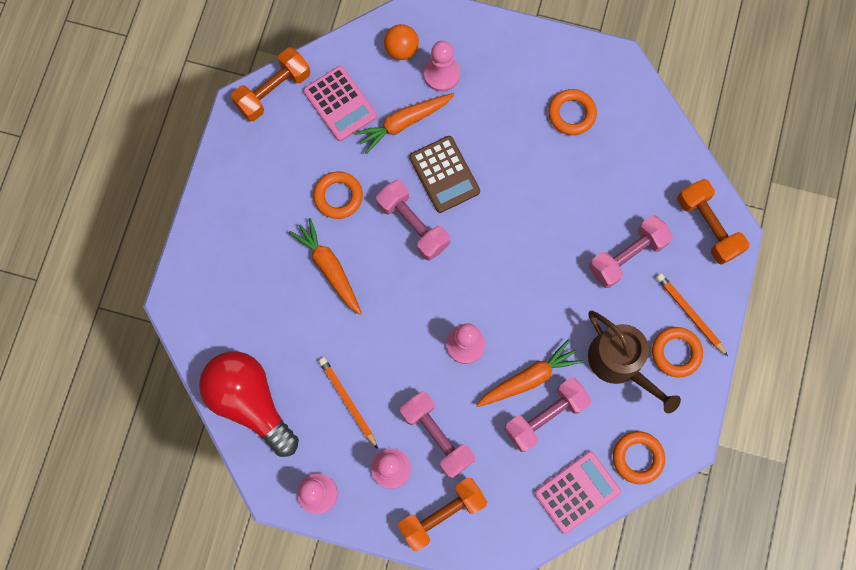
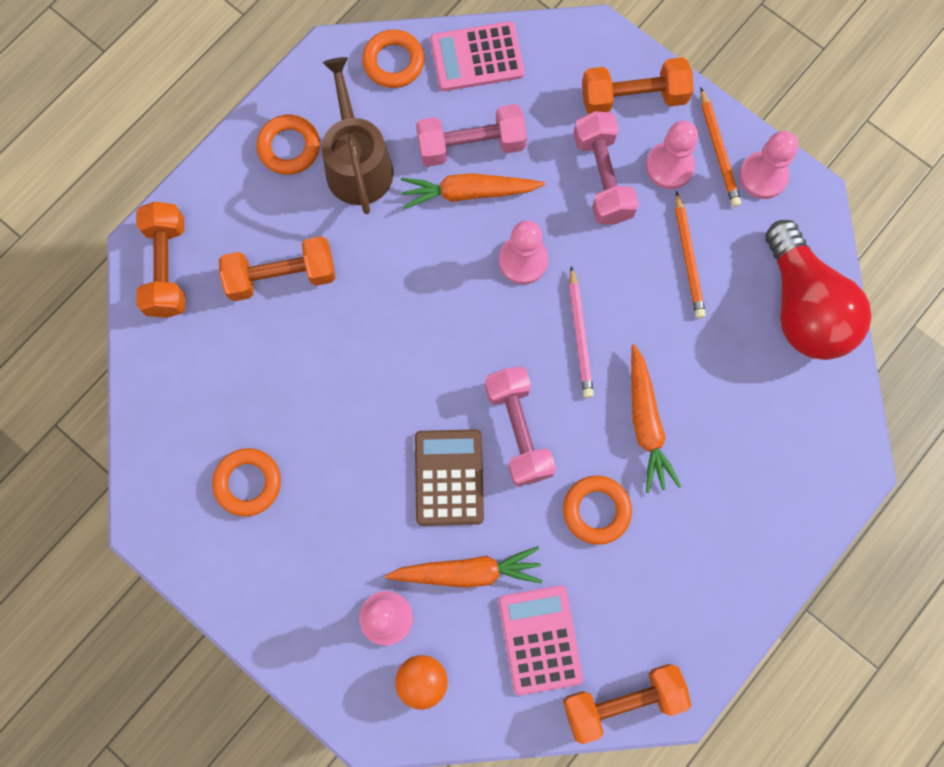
camera: 155 degrees left, 0 degrees up
(401, 309) = (580, 335): none -> pink pencil
(627, 256) = (281, 276): pink dumbbell -> orange dumbbell
(689, 314) = (249, 181): orange pencil -> orange pencil (718, 150)

